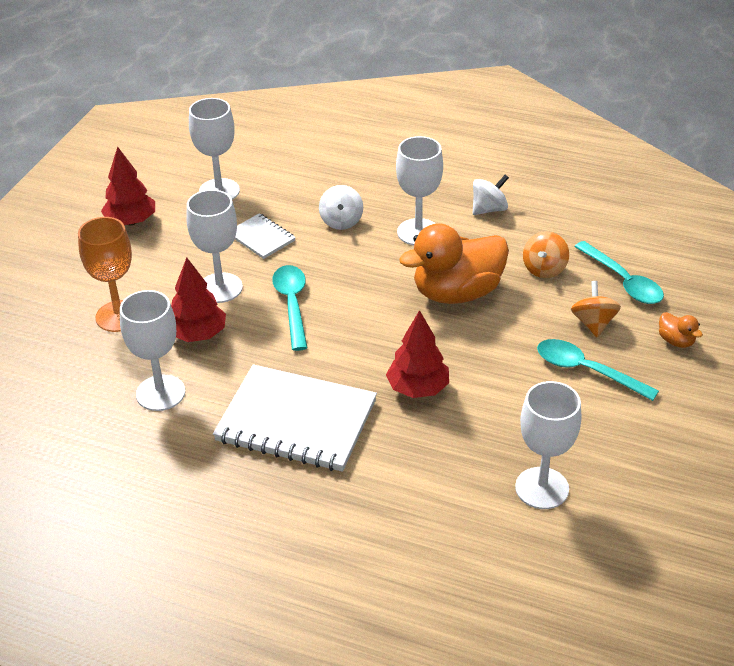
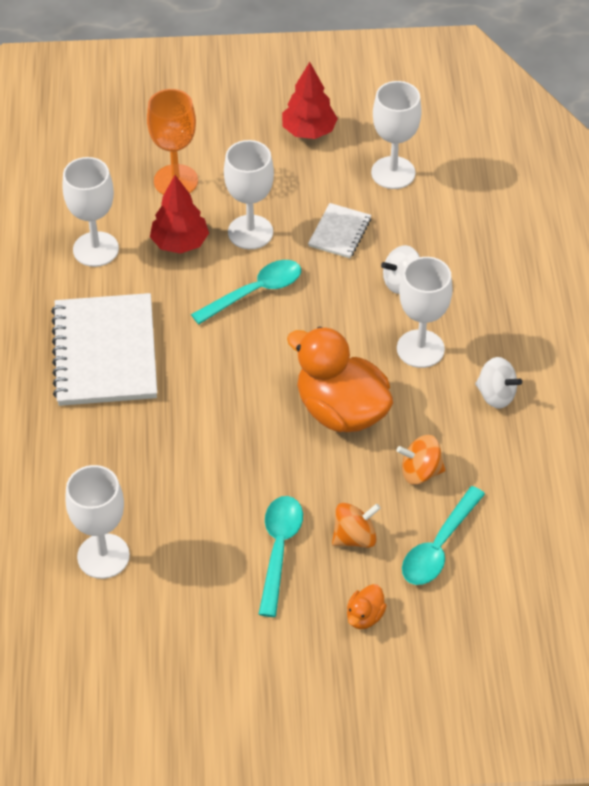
camera: 65 degrees right, 10 degrees up
(418, 388) = (188, 424): red tree -> none

